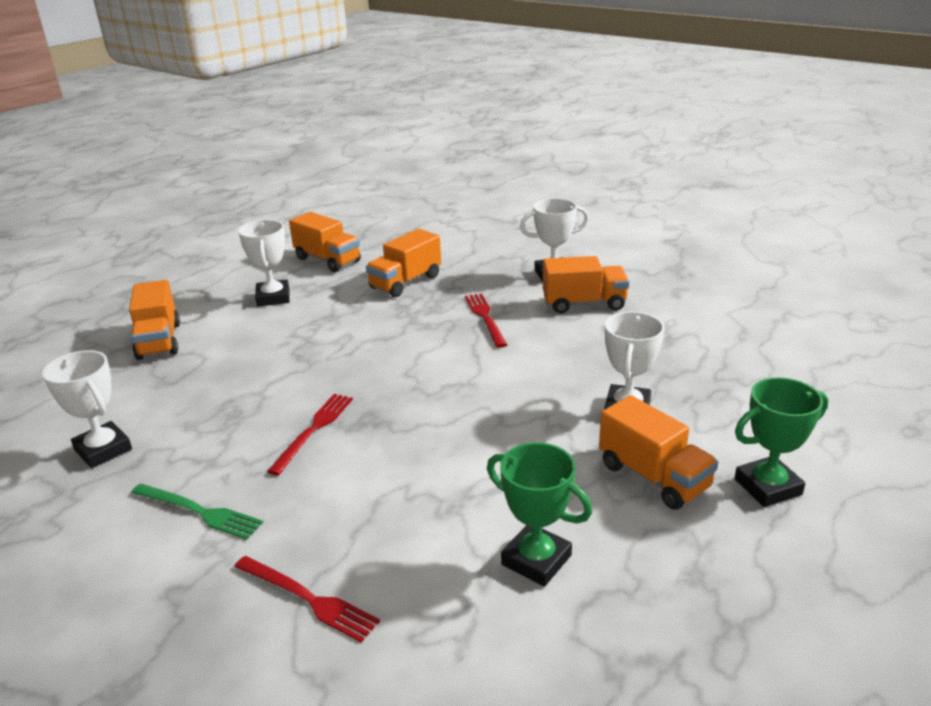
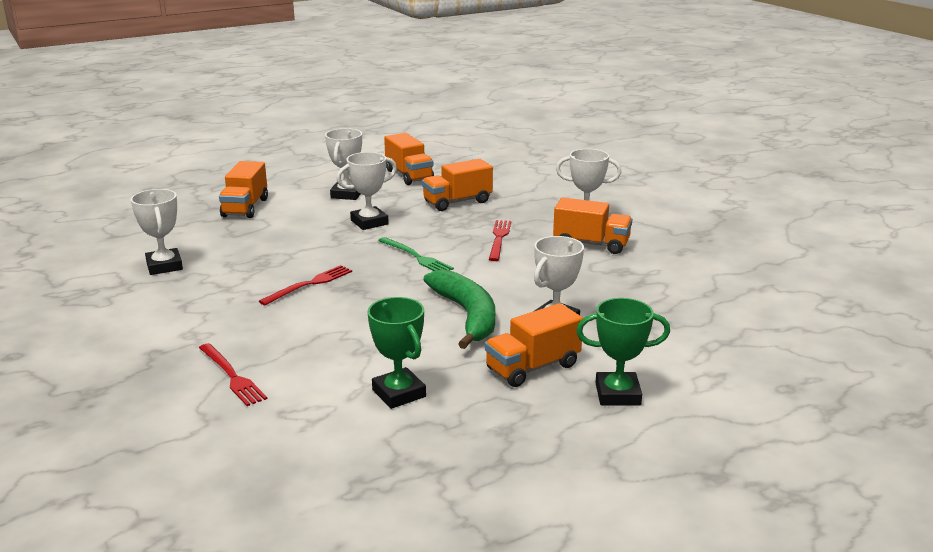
camera: 20 degrees right, 5 degrees down
(199, 512) = (199, 314): green fork -> green fork (416, 257)
(325, 328) = (369, 222): none -> white trophy
(528, 426) = (467, 315): none -> green banana
(653, 477) = (532, 367): orange truck -> orange truck turned 75 degrees clockwise

